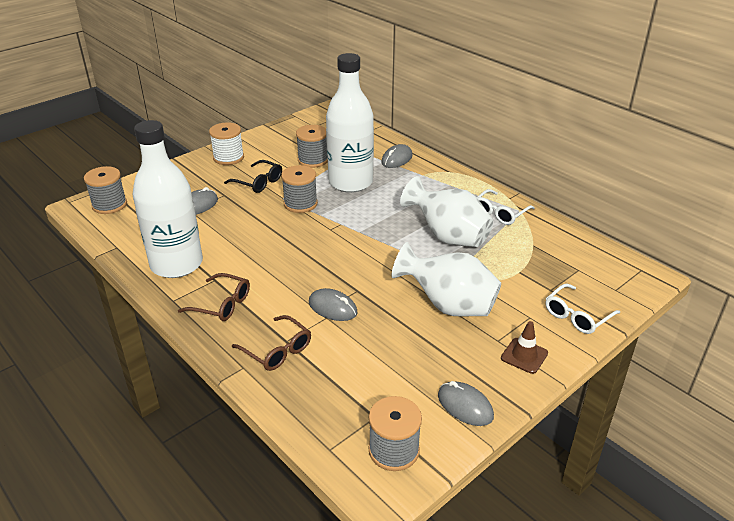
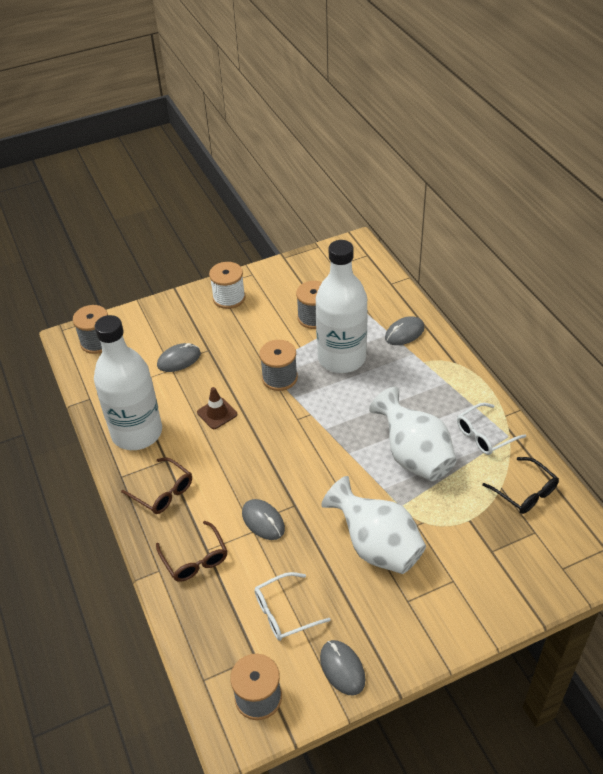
camera: 20 degrees right, 10 degrees up
(258, 182) = (247, 339): black glasses -> black glasses (525, 492)
(524, 356) = (425, 626): brown traffic cone -> brown traffic cone (217, 413)
(577, 316) = (503, 592): white glasses -> white glasses (284, 612)

